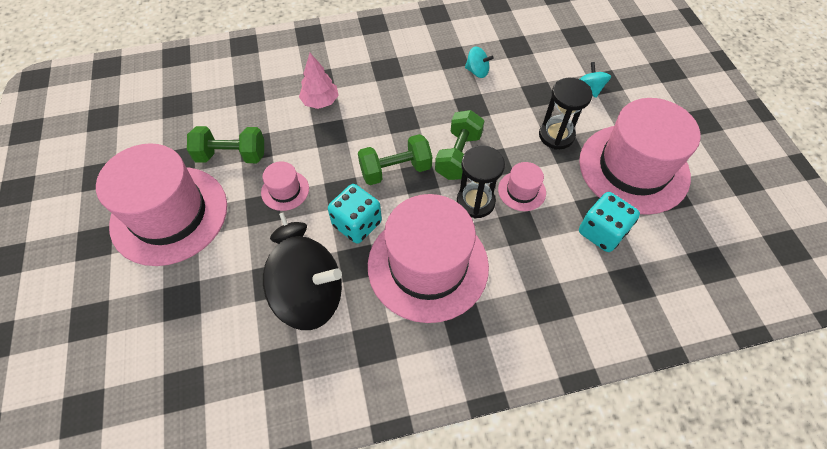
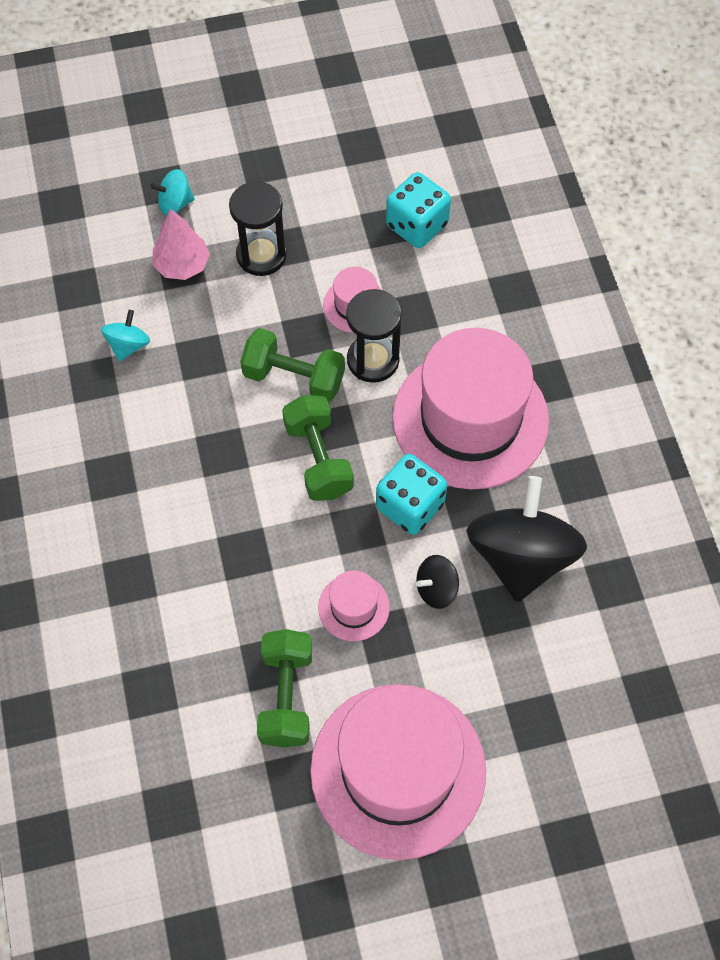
camera: 90 degrees left, 5 degrees up
(320, 101) = (178, 572): pink tree -> pink tree (182, 265)
(633, 168) = (319, 176): pink hat -> none

